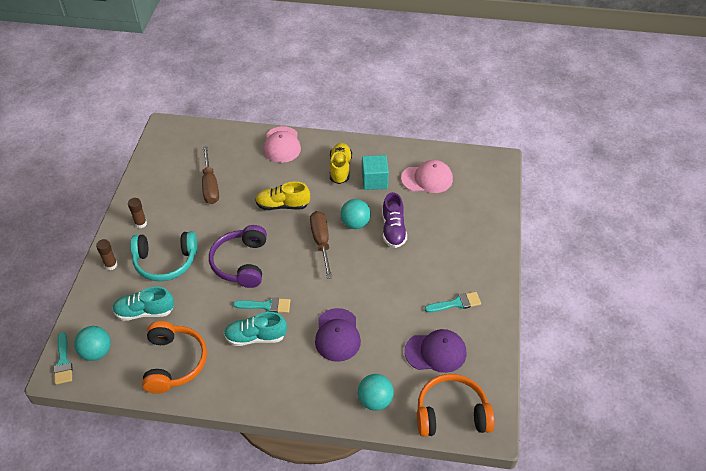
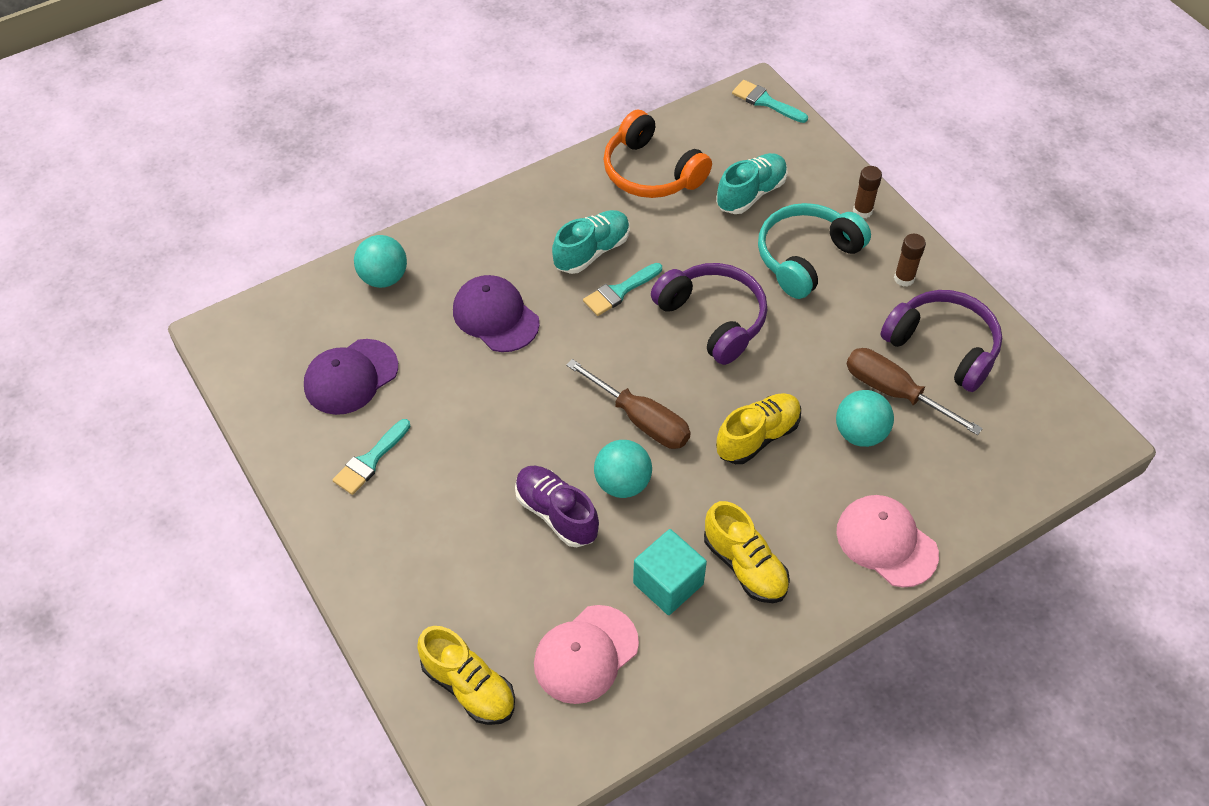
camera: 140 degrees right, 5 degrees up
(97, 352) = (745, 129): turquoise ball -> turquoise ball (860, 433)
(167, 188) = (943, 347): none -> purple headphones
(451, 413) = (279, 321): orange headphones -> none
(480, 195) = (469, 687): none -> yellow shoe

